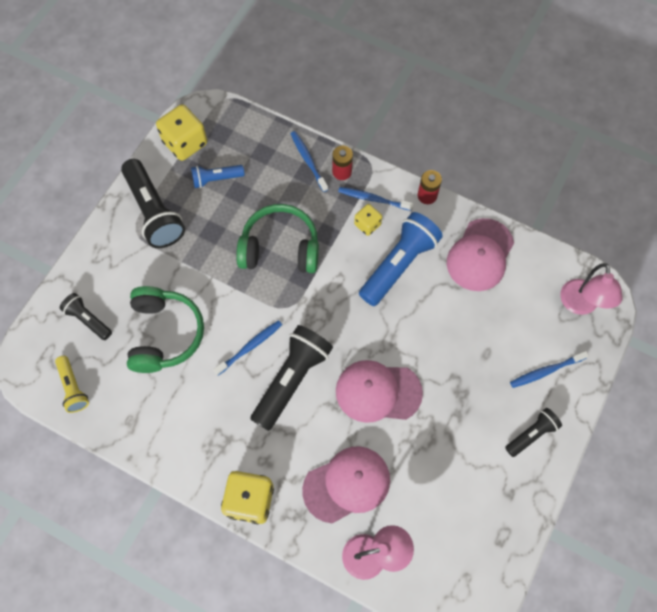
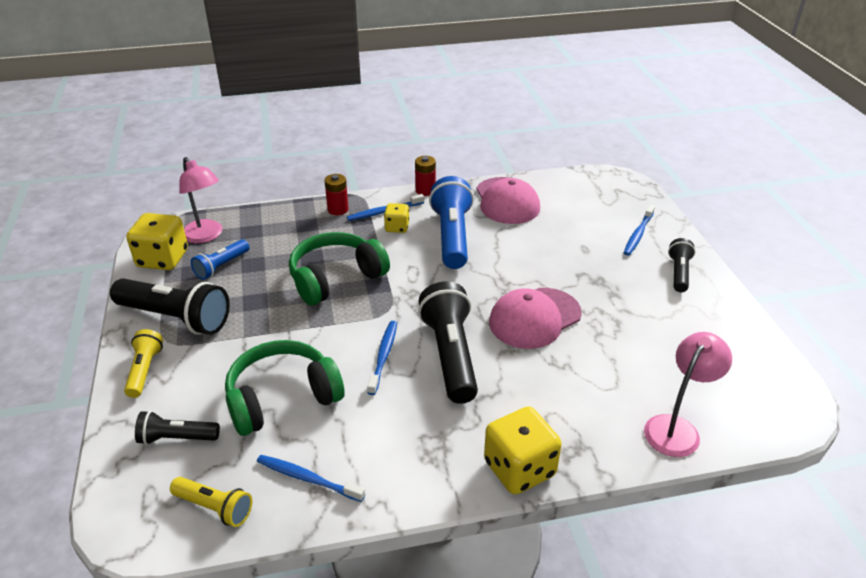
camera: 40 degrees left, 30 degrees down
(107, 248) = (145, 370): none -> yellow flashlight
(164, 334) = (282, 398): green headphones -> green headphones turned 75 degrees counterclockwise
(308, 160) = (299, 216): blue toothbrush -> blue toothbrush (307, 478)
(347, 484) = (590, 395): pink cap -> none
(580, 305) = (610, 190): pink lamp -> pink lamp (206, 236)

